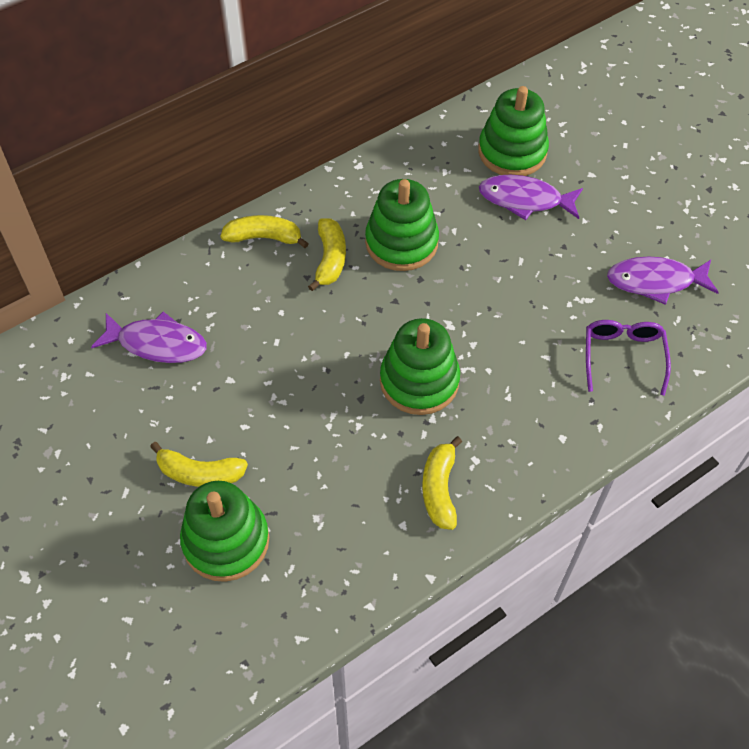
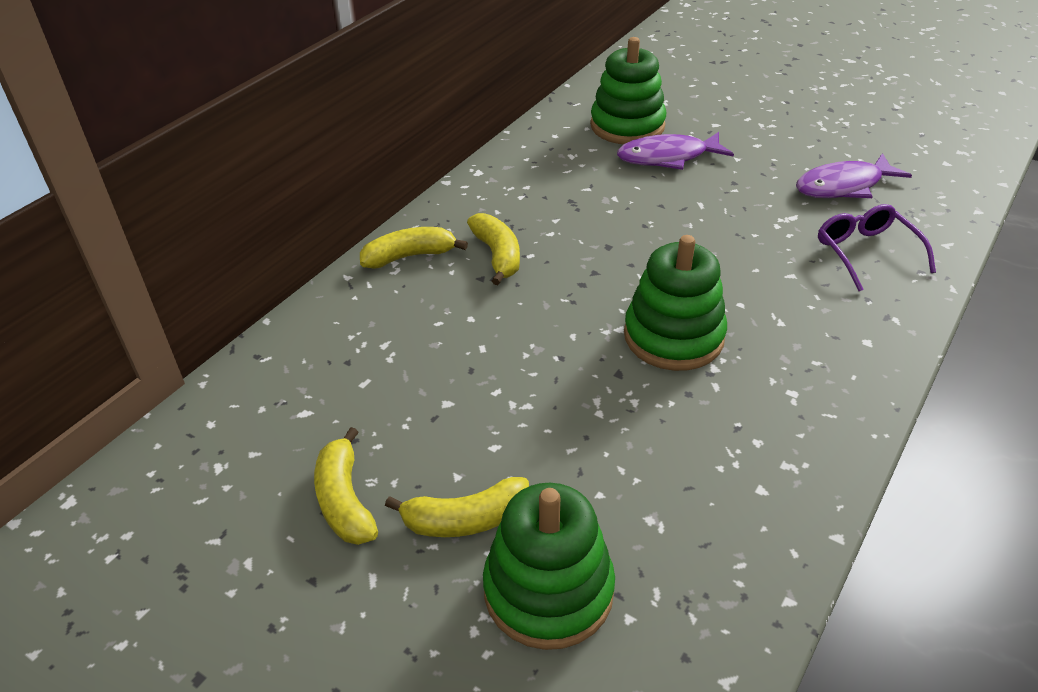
camera: 20 degrees left, 15 degrees down
(157, 344) = (332, 393): purple fish -> none
(401, 242) = (566, 221): green stacking toy -> none
(439, 489) = (775, 436): yellow banana -> yellow banana (345, 500)

